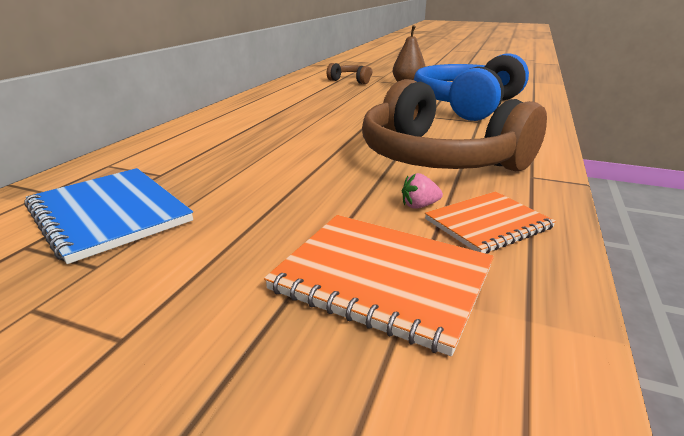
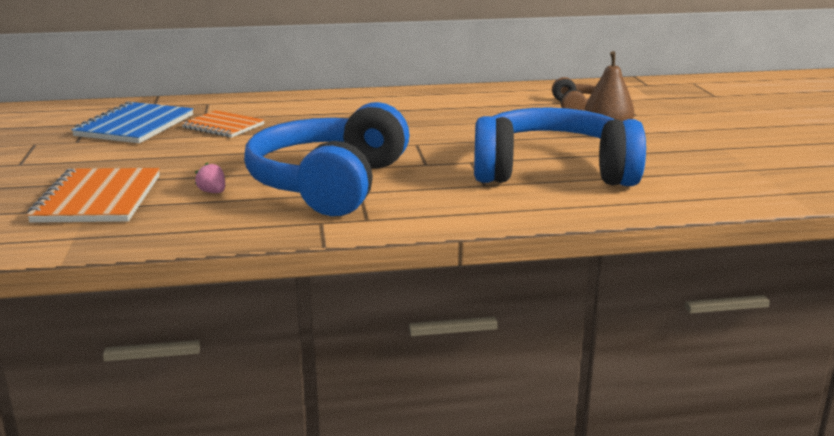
camera: 60 degrees right, 5 degrees down
(438, 158) = (329, 184): brown headphones -> blue headphones
(488, 224) = (197, 216): orange notebook -> orange notebook (223, 126)

